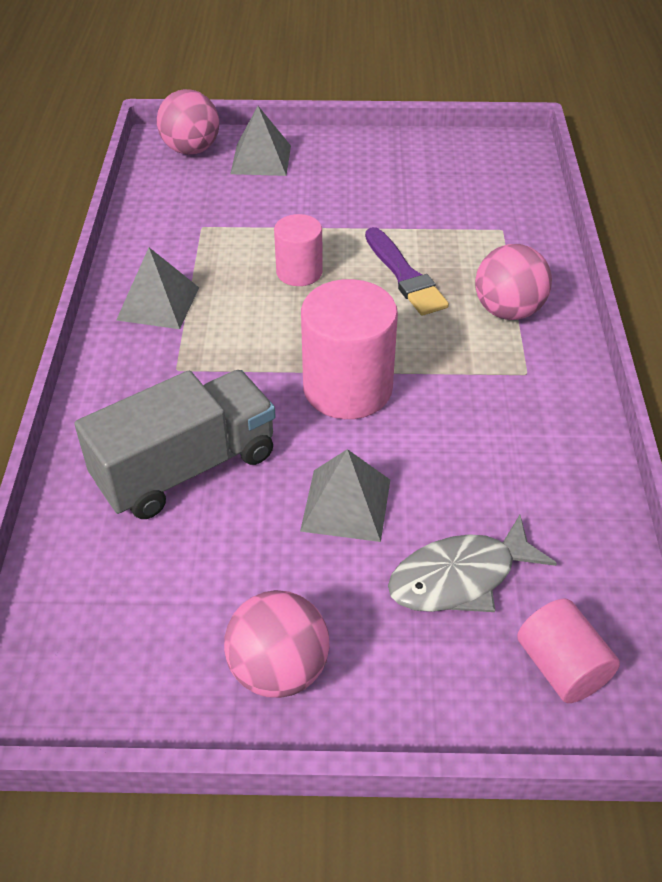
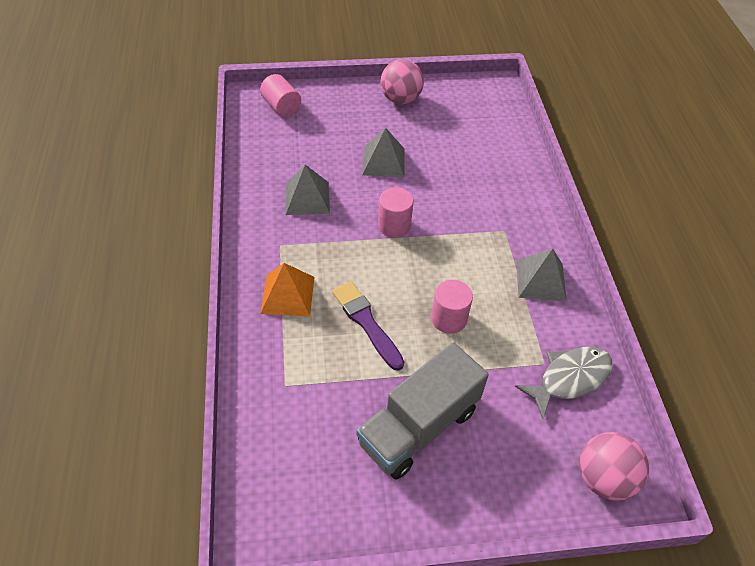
camera: 170 degrees right, 5 degrees up
(186, 468) = (473, 173): grey truck -> grey truck (418, 426)
(261, 159) = (527, 469): grey pyramid -> grey pyramid (307, 198)
(347, 388) = (394, 225): pink cylinder -> pink cylinder, size x0.58
(460, 577) = (324, 135): grey fish -> grey fish (569, 378)
(508, 311) = (288, 295): pink ball -> orange pyramid

